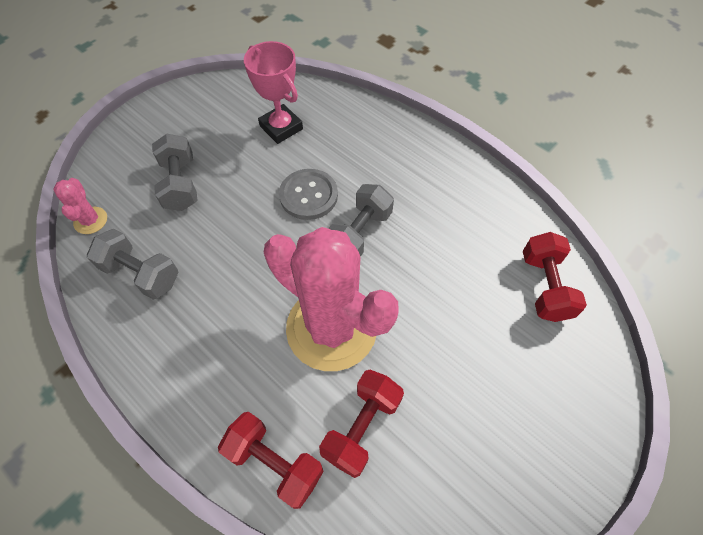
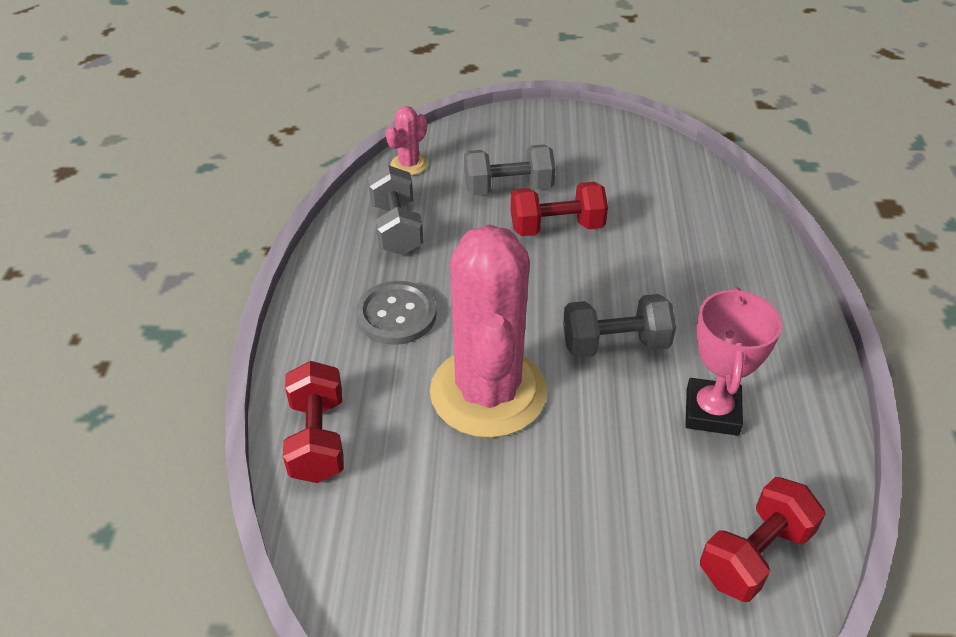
camera: 50 degrees right, 15 degrees down
(180, 184) = (508, 188): grey dumbbell -> grey dumbbell turned 45 degrees clockwise
(281, 127) = (657, 207): pink trophy -> pink trophy (712, 412)
(308, 195) = (608, 278): grey button -> grey button (396, 315)
(362, 427) = (412, 484): red dumbbell -> red dumbbell (556, 227)

